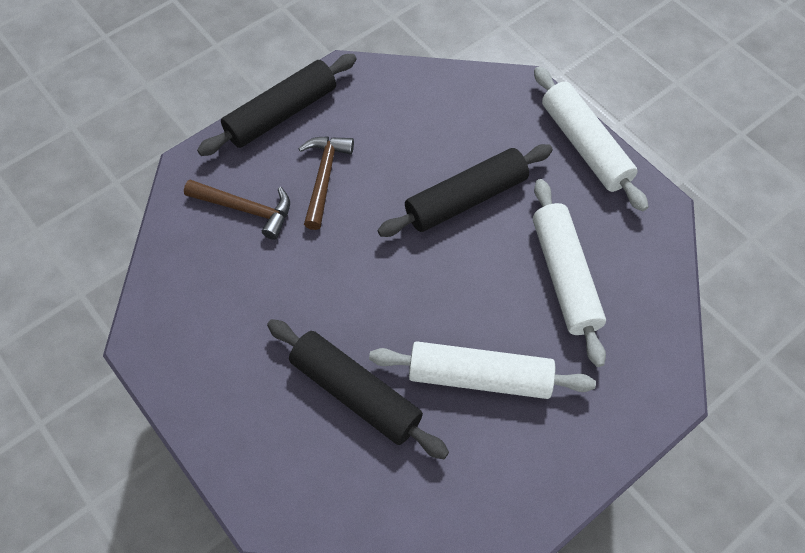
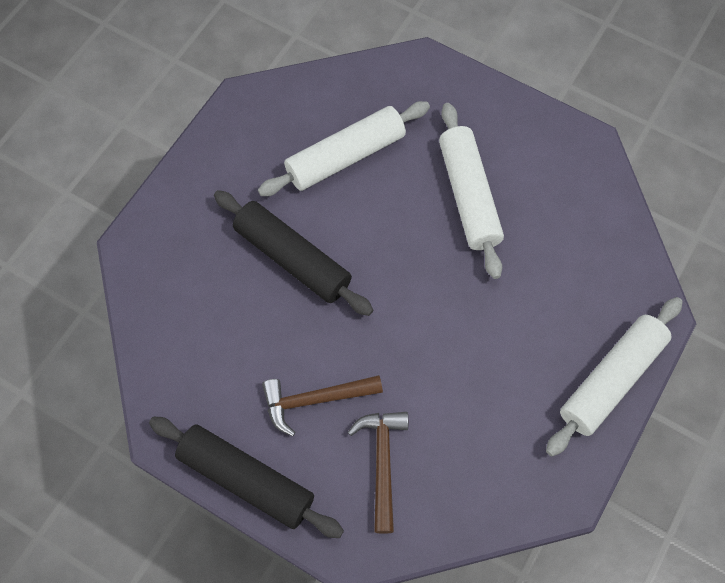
camera: 110 degrees left, 5 degrees up
(355, 393) = (527, 286): black rolling pin -> none
(585, 146) = (193, 173): white rolling pin -> white rolling pin (611, 379)

